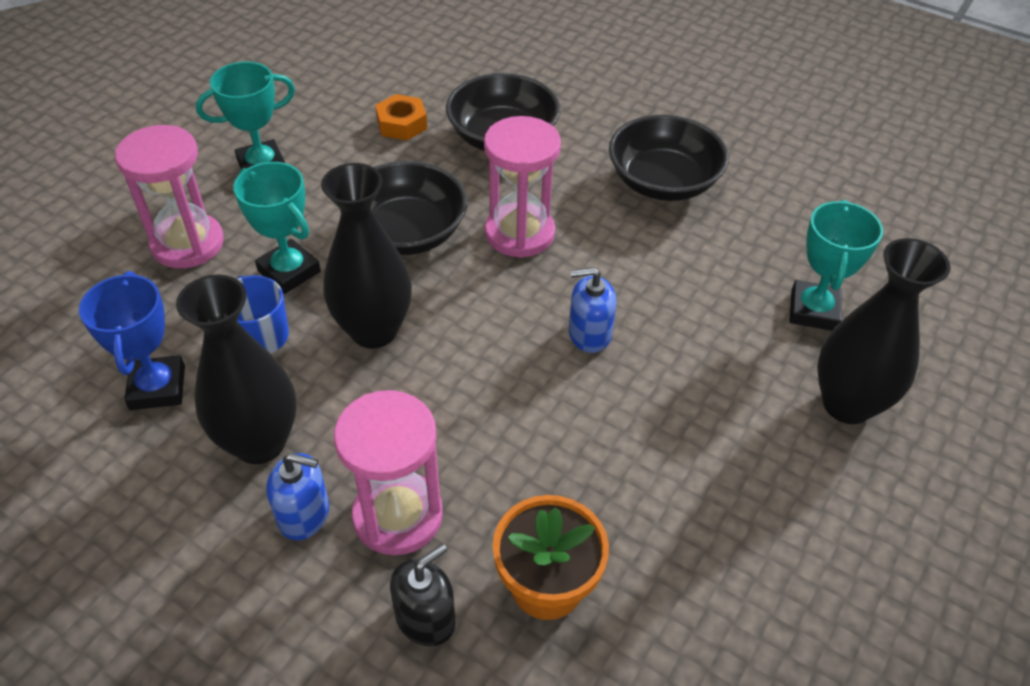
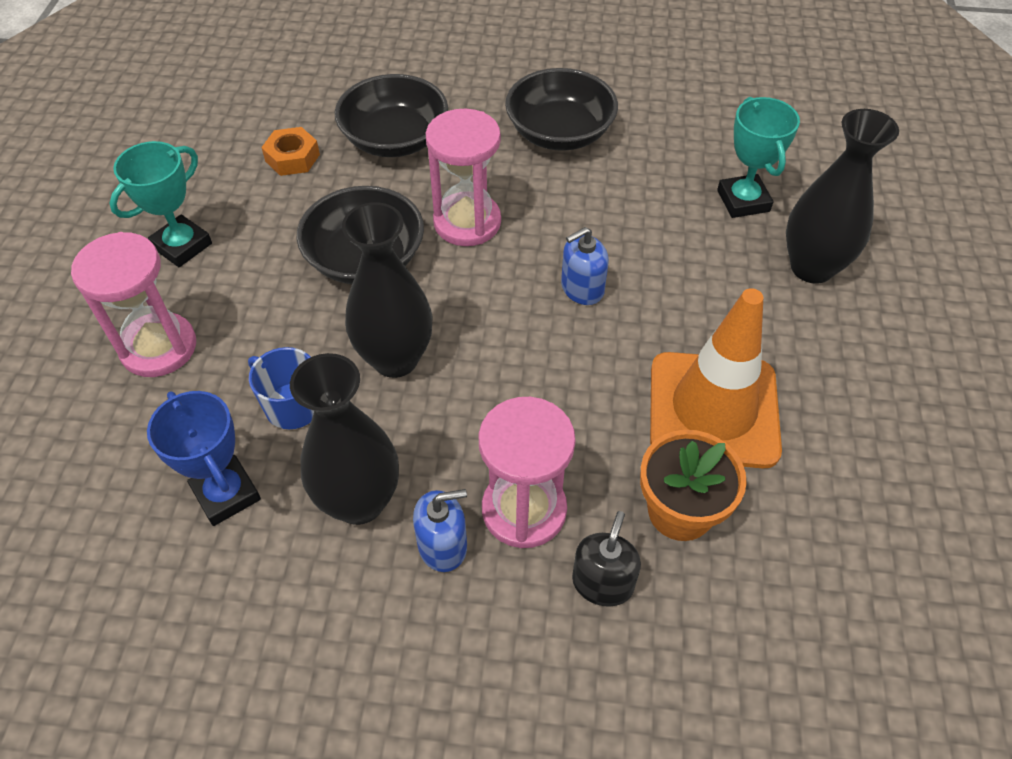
camera: 25 degrees left, 5 degrees up
(289, 271) = (279, 335): turquoise trophy -> none
(646, 502) = (713, 409): none -> orange traffic cone

